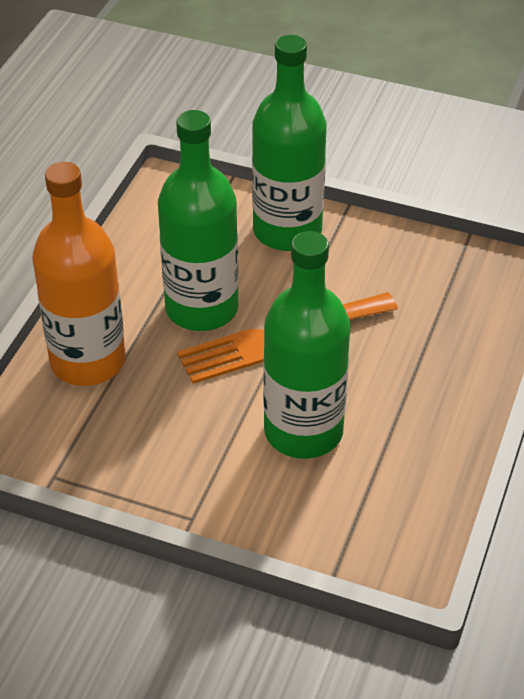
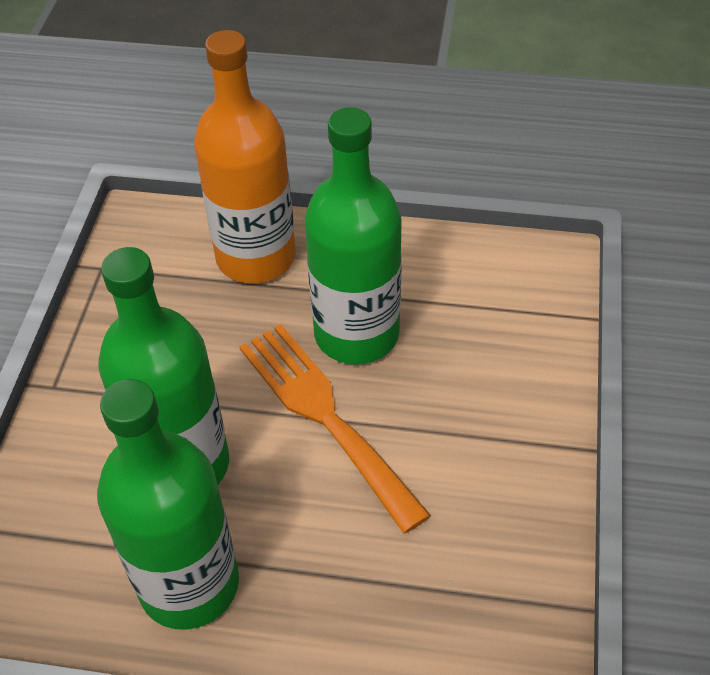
camera: 80 degrees right, 5 degrees up
(287, 231) = (516, 391): green bottle -> green bottle (189, 584)

